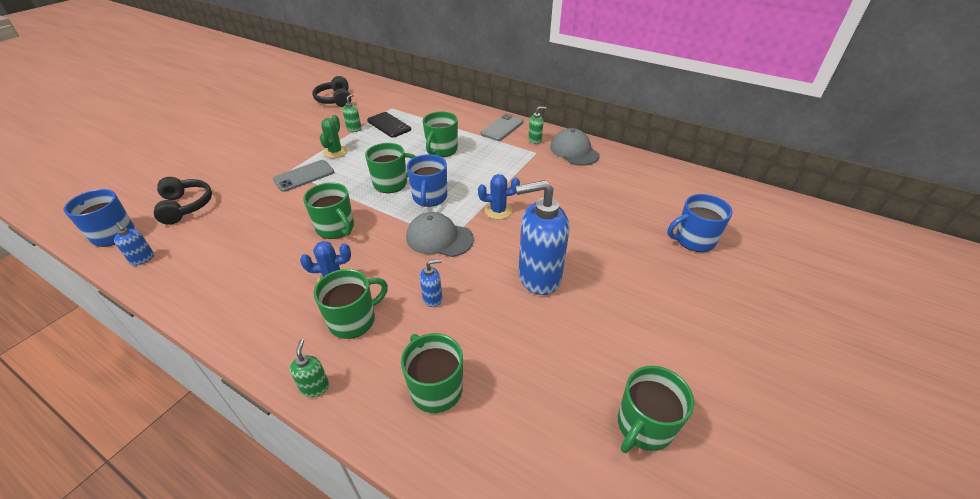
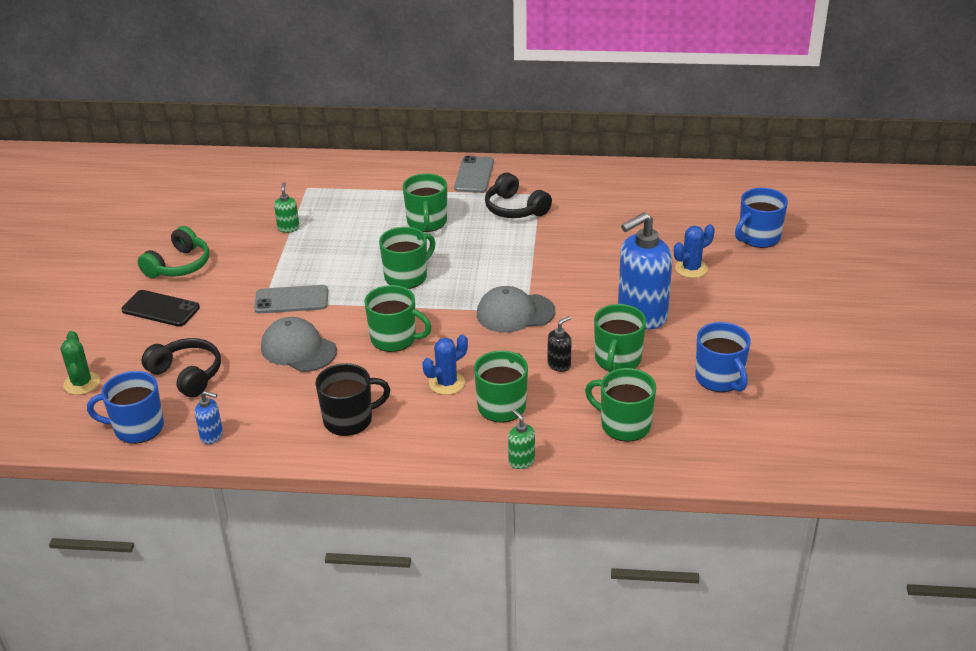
camera: 25 degrees left, 5 degrees down
(236, 284) = (349, 420): none -> black mug
(269, 133) = (179, 265): none -> green headphones
(304, 176) = (291, 300): grey phone -> grey phone turned 60 degrees clockwise
(335, 100) = (216, 197): black headphones -> black headphones (515, 209)
(335, 152) = (297, 262): green cactus -> green cactus (81, 383)
(389, 125) = (328, 210): black phone -> black phone (160, 309)
(429, 197) = (465, 277): blue mug -> blue mug (720, 379)
(432, 298) = (559, 365): blue soap dispenser -> black soap dispenser
(498, 211) = (551, 268): blue cactus -> blue cactus (691, 269)
(535, 140) = (525, 179): green soap dispenser -> none
(574, 151) = (579, 180): grey cap -> grey cap (298, 349)
(643, 426) = (801, 389): green mug -> green mug (617, 360)

